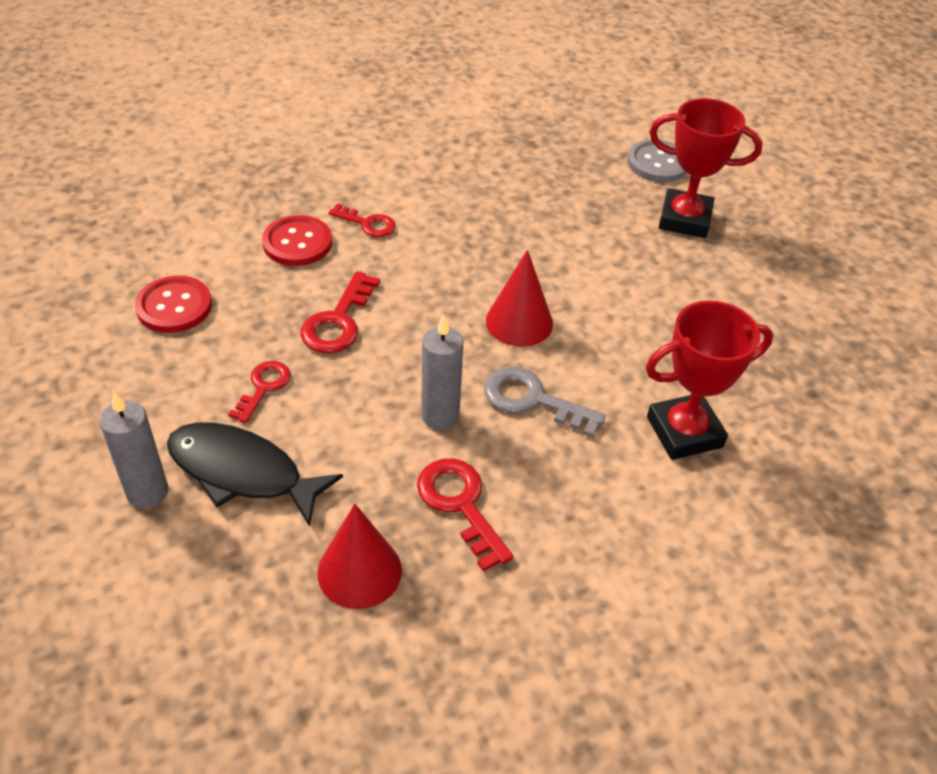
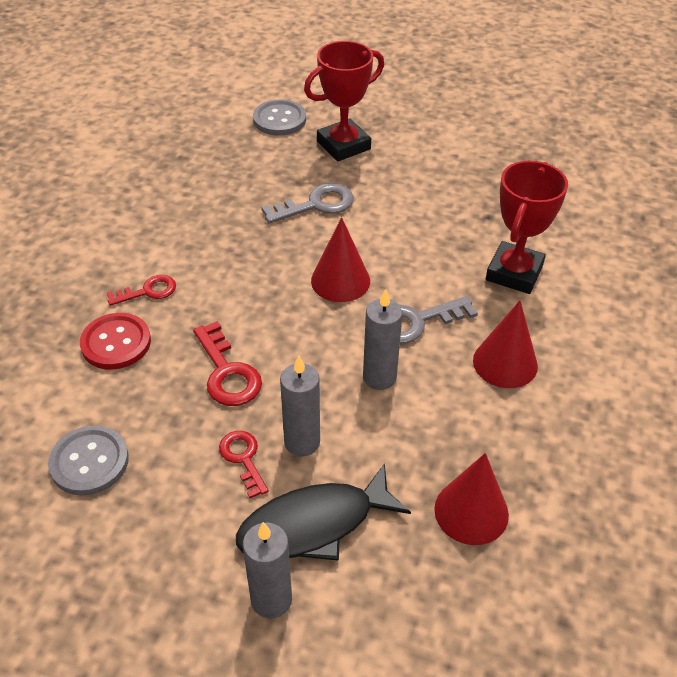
camera: 45 degrees left, 0 degrees up
(174, 306) = (89, 462): red button -> grey button
(316, 411) = (302, 442): none -> grey candle
(460, 504) = (465, 419): red key -> none
(560, 493) = (505, 363): none -> red cone
(588, 250) = (316, 204): none -> grey key

